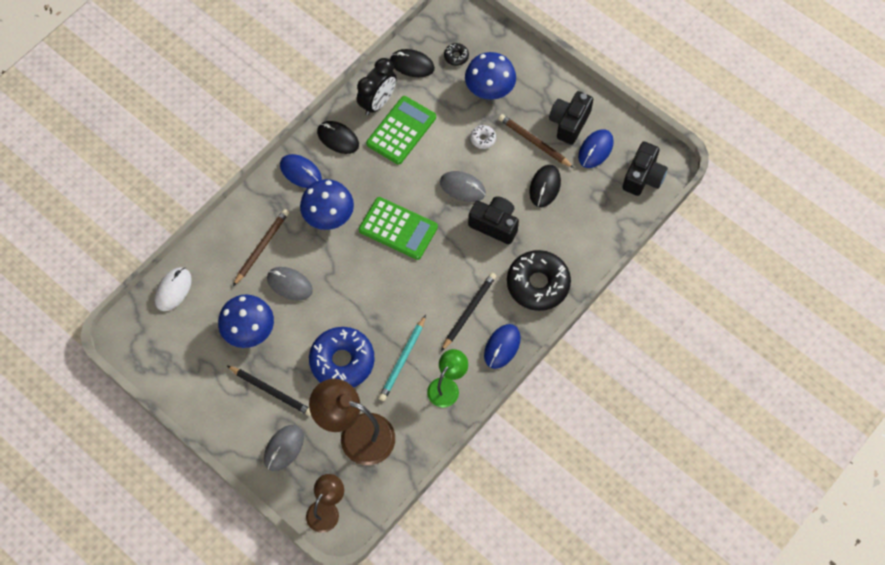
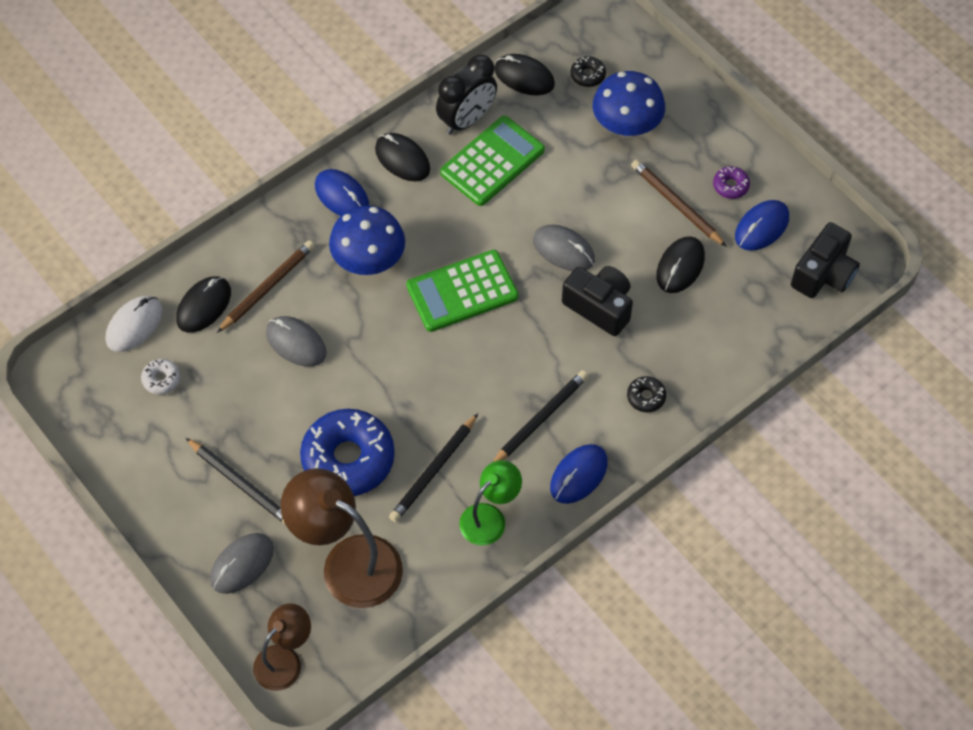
camera: 10 degrees right, 5 degrees down
(219, 268) = (204, 306): none -> black mouse
(249, 330) = (227, 395): blue mushroom -> none
(398, 228) = (462, 291): green calculator -> green calculator turned 120 degrees clockwise
(402, 360) = (434, 470): turquoise pencil -> black pencil
(483, 139) = (604, 189): white donut -> white donut (161, 379)
(538, 284) = (646, 397): black donut -> black donut, size x0.42
(569, 123) = (730, 186): black camera -> purple donut

